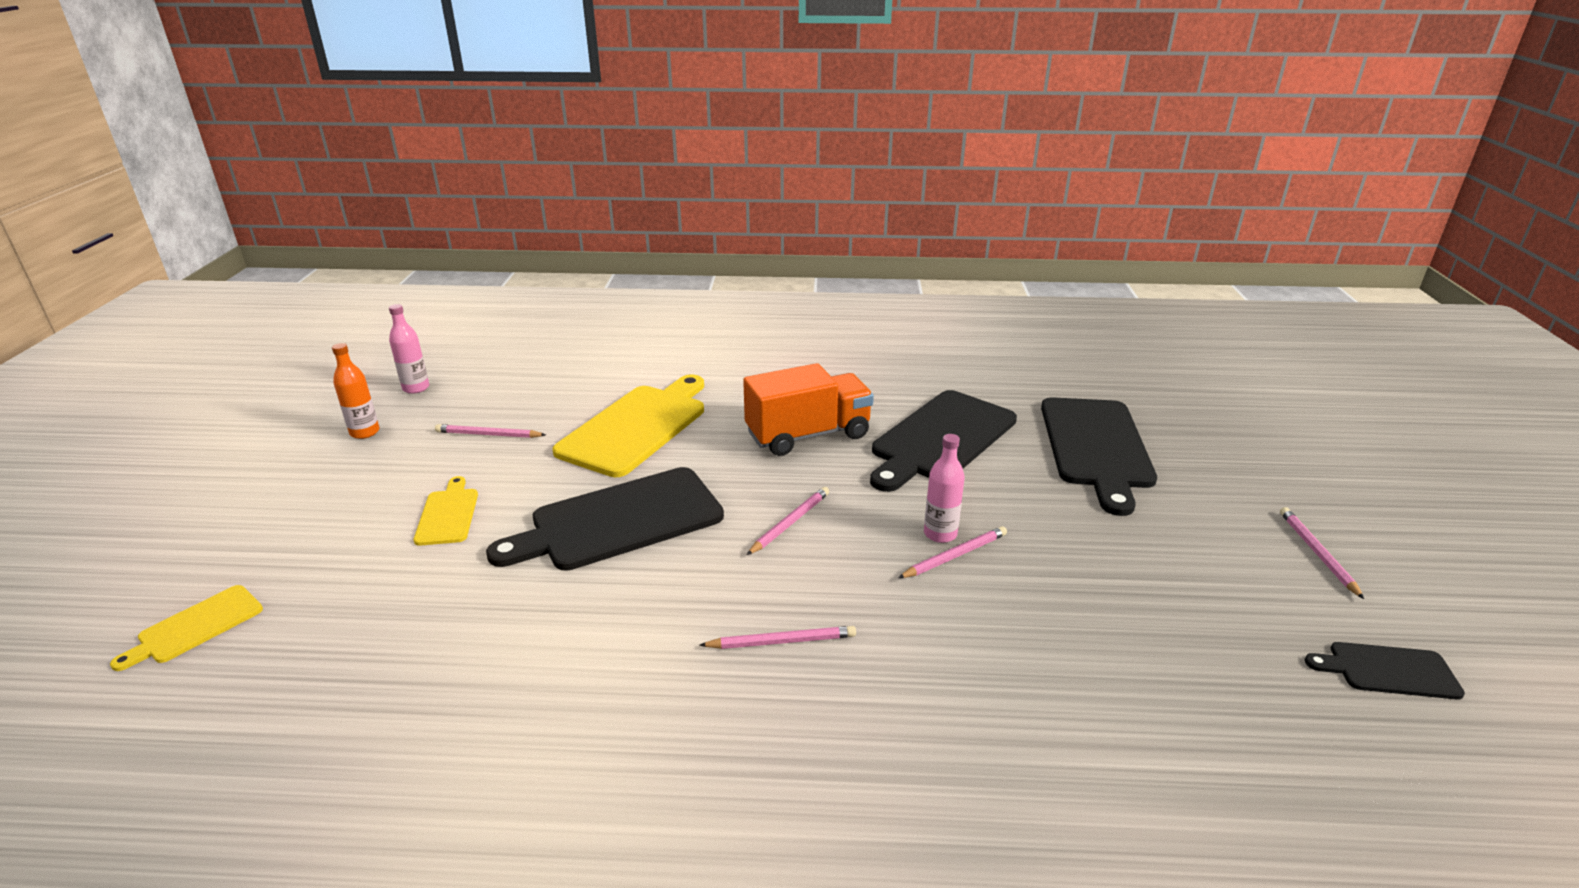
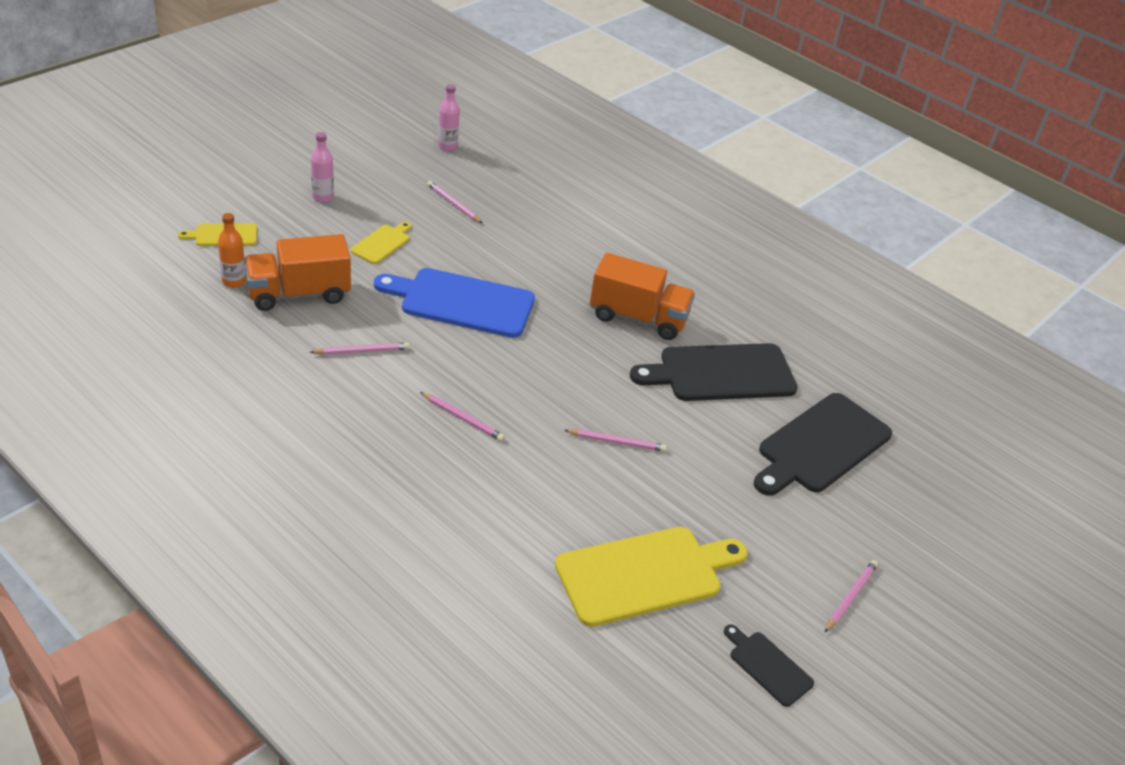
camera: 35 degrees right, 10 degrees up
(365, 432) = (391, 163): orange bottle -> orange bottle (234, 281)
(396, 632) = (298, 293): none -> orange truck
(619, 521) = (462, 302): black cutting board -> blue cutting board
(637, 427) = (541, 249): yellow cutting board -> yellow cutting board (645, 574)
(790, 523) = (551, 363): pink pencil -> pink pencil (362, 351)
(940, 534) = (627, 425): pink bottle -> pink bottle (323, 197)

